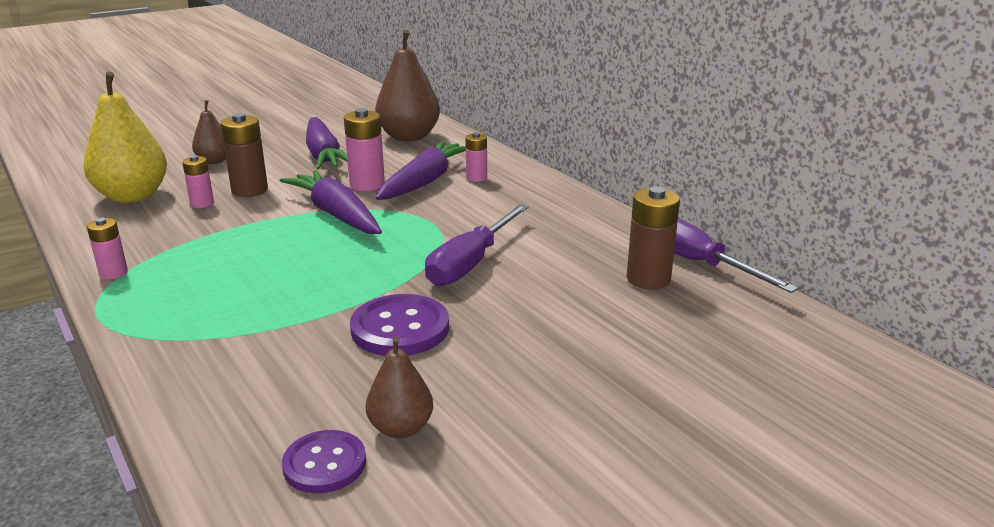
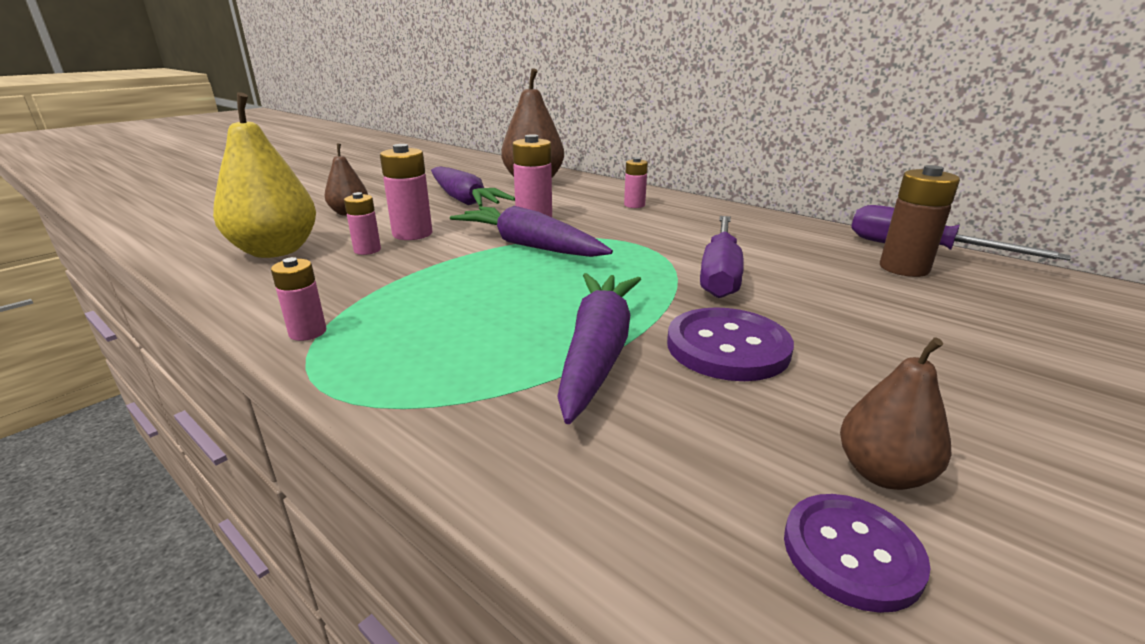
camera: 15 degrees left, 0 degrees up
(249, 190) = (412, 234): brown battery -> pink battery
(425, 181) = (588, 211): purple carrot -> purple carrot (598, 351)

